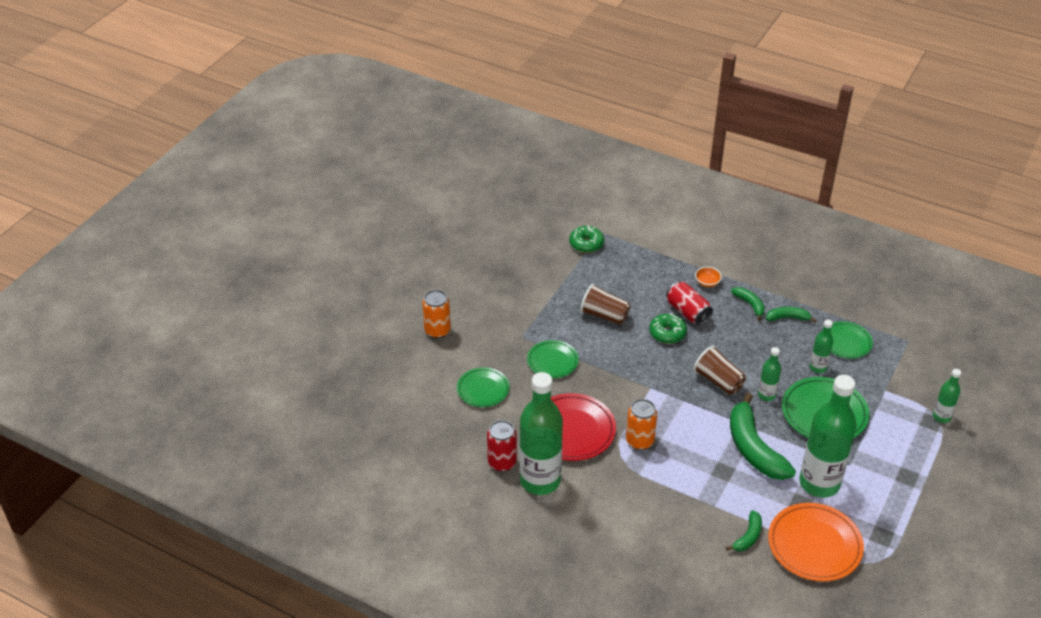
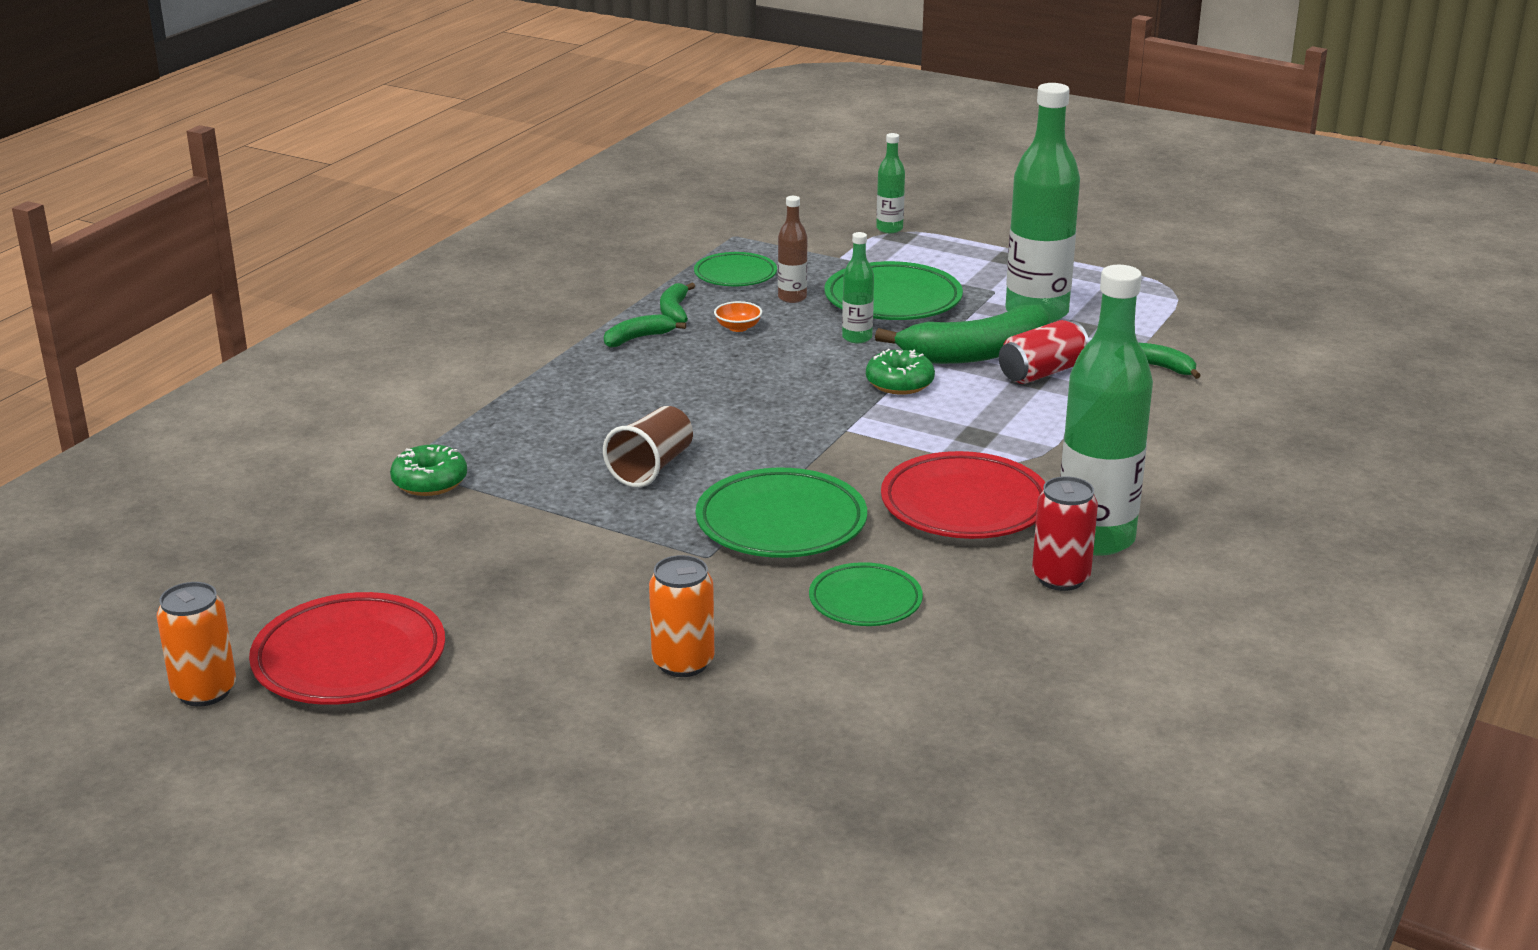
camera: 90 degrees left, 15 degrees down
(445, 237) = (349, 659): none -> red plate
(552, 361) = (781, 523): green plate -> green plate, size x1.61
(639, 441) = (978, 443): orange can -> orange can (204, 691)
(667, 333) = (706, 410): green donut -> green donut (899, 383)
(688, 312) = (651, 390): red can -> red can (1041, 373)
(707, 282) = (574, 370): orange bowl -> orange bowl (738, 327)
(718, 381) = (826, 372): brown cup -> none
(814, 545) = (1158, 324): orange plate -> none
(818, 367) = (792, 298): green bottle -> brown bottle

